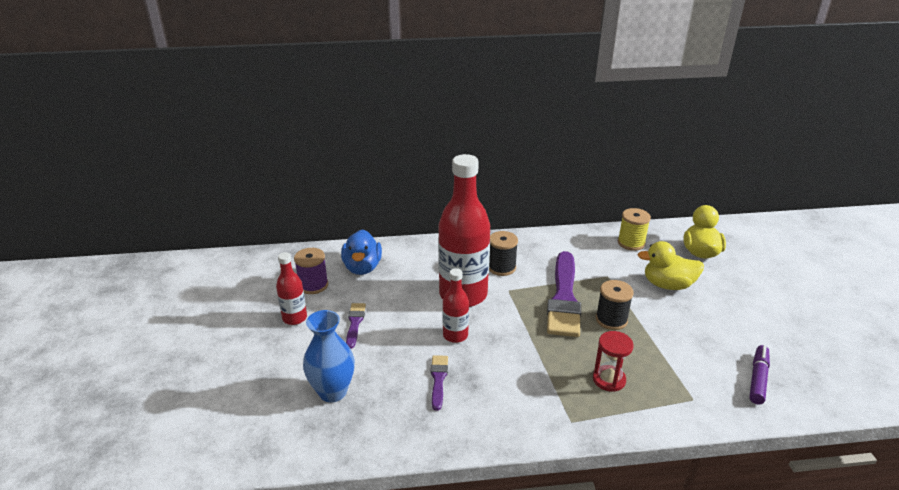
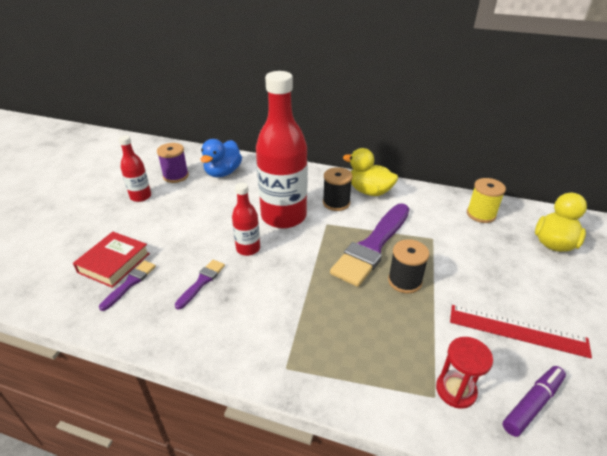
camera: 25 degrees right, 5 degrees up
(333, 392) = (114, 263): blue vase -> red book
(355, 323) = (179, 214): purple brush -> purple brush (130, 283)
(609, 379) = (356, 340): red hourglass -> red hourglass (456, 390)
(668, 285) = (492, 265): yellow duck -> yellow duck (369, 191)
(717, 330) = (517, 330): none -> red ruler

